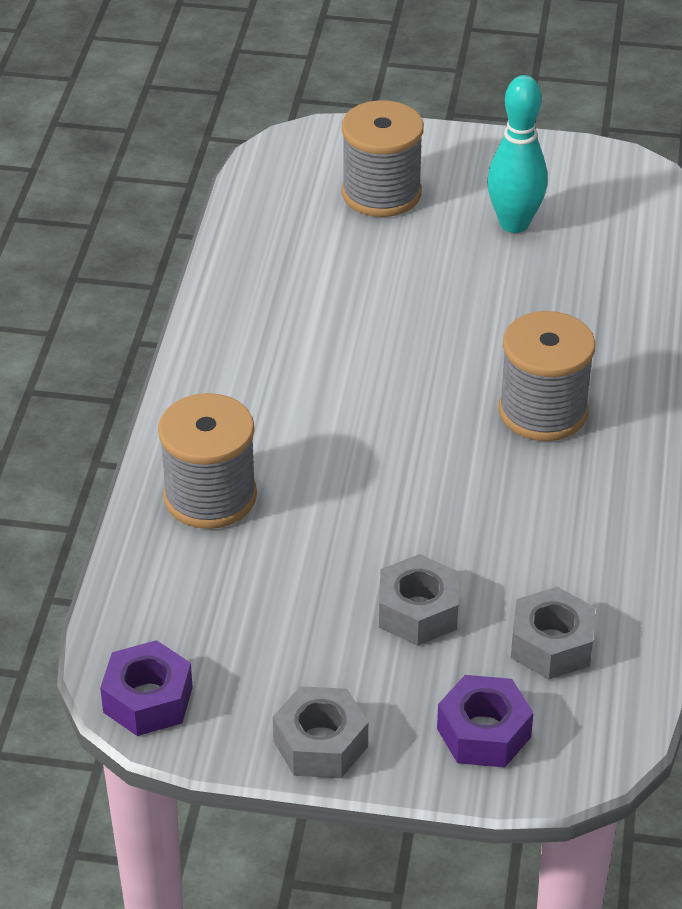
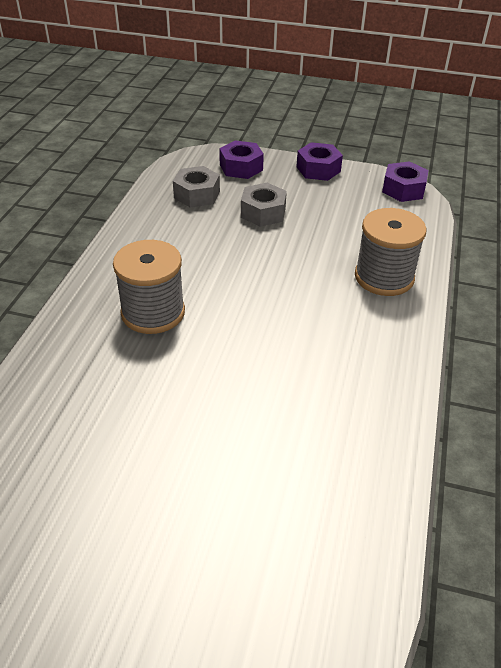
camera: 175 degrees left, 0 degrees up
(320, 744) = (318, 169): grey nut -> purple nut
(381, 193) = (232, 561): grey spool -> none
(514, 224) = (106, 499): turquoise bowling pin -> none

